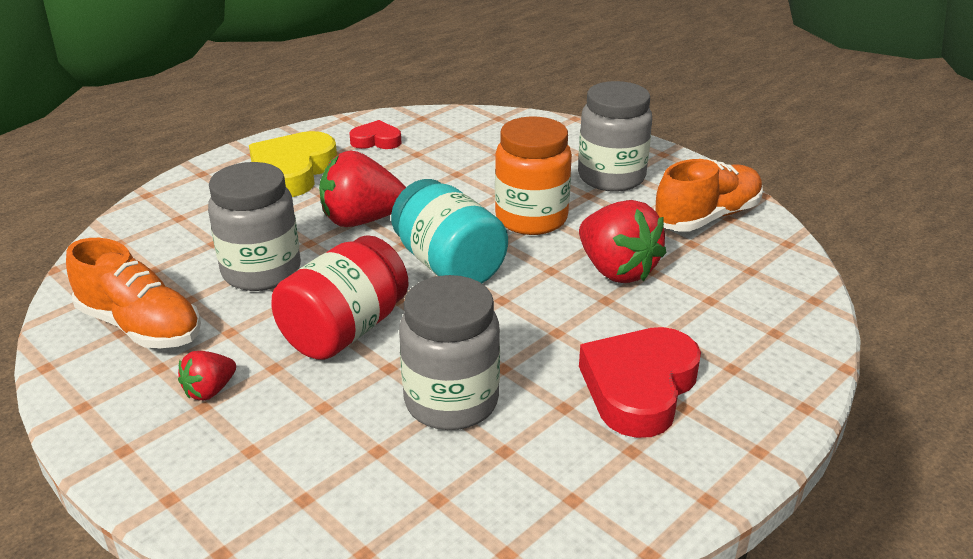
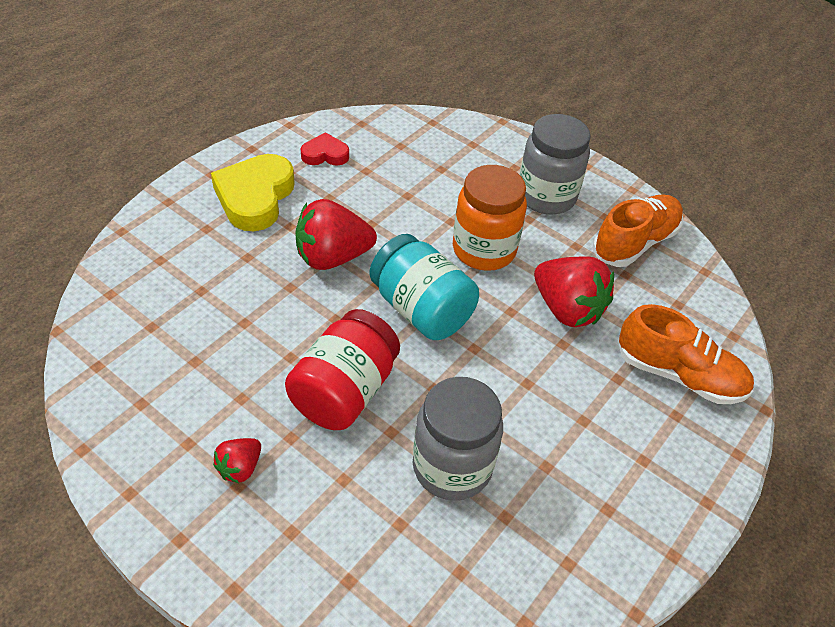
camera: 10 degrees left, 15 degrees up
(140, 326) = (158, 396): orange shoe -> orange shoe (679, 375)
(261, 271) = (254, 324): grey jar -> none
(639, 387) = (604, 441): red heart -> none

